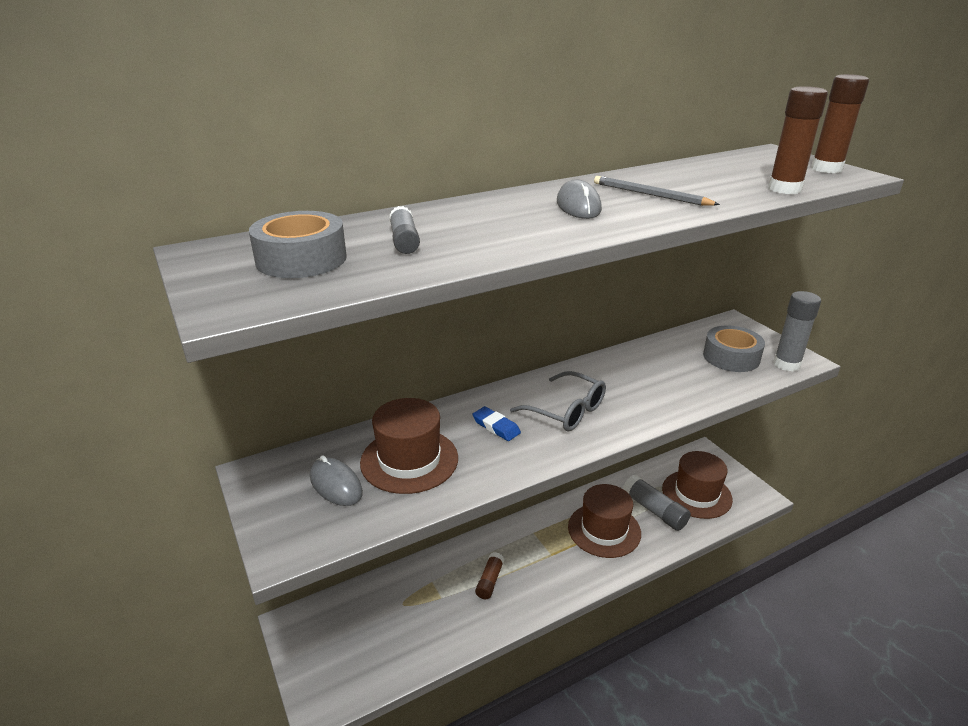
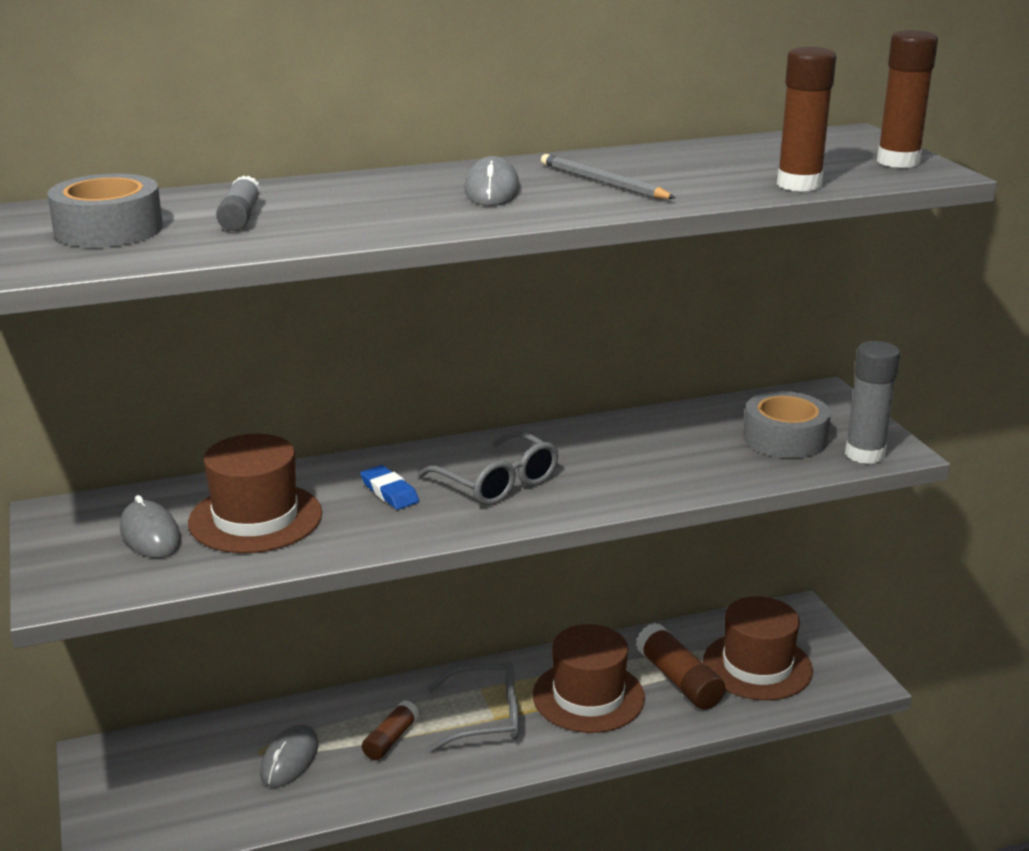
camera: 10 degrees right, 5 degrees down
(427, 607) = (290, 759): none -> grey mouse
(545, 555) = (485, 717): none -> grey glasses
(654, 510) = (679, 680): grey glue stick -> brown glue stick

